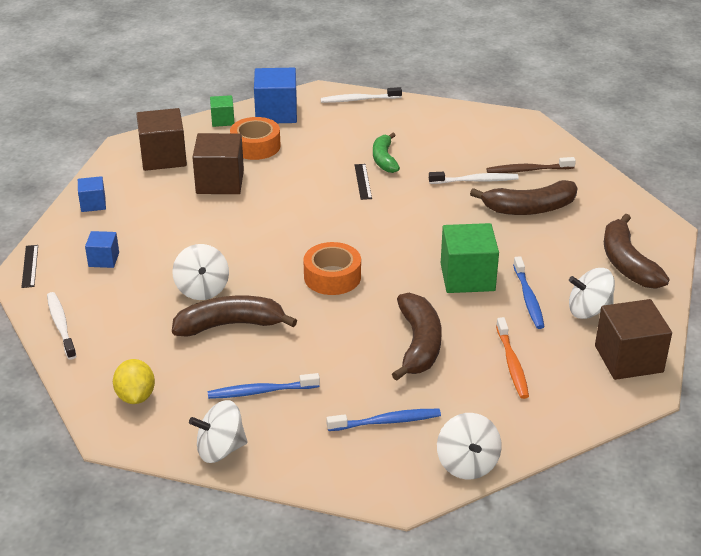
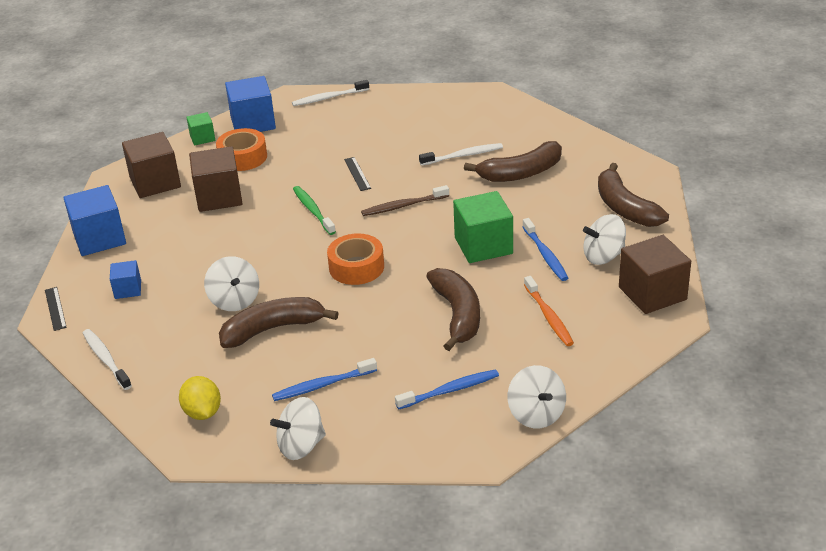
camera: 10 degrees left, 0 degrees up
(93, 204) = (99, 238): blue cube -> blue cube, size x1.85
(307, 211) = (313, 210): none -> green toothbrush
(384, 159) = (371, 150): green banana -> none
(528, 170) = (508, 138): brown toothbrush -> brown toothbrush (403, 206)

